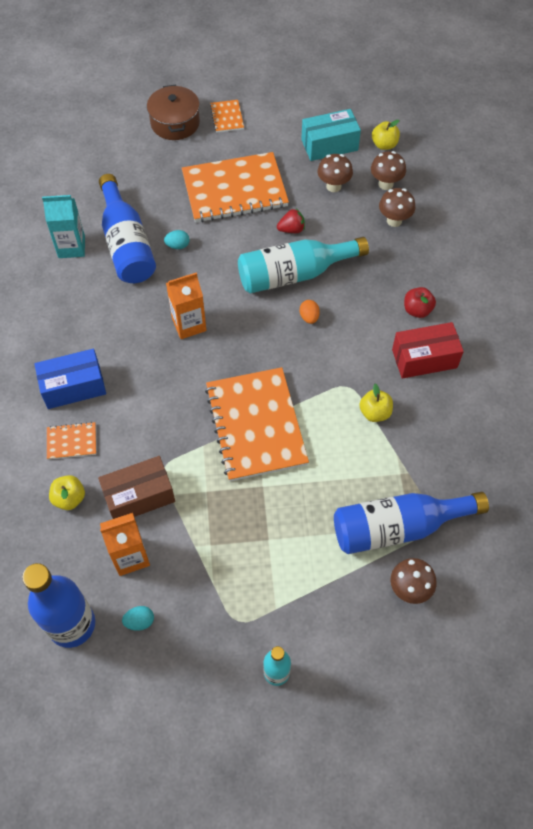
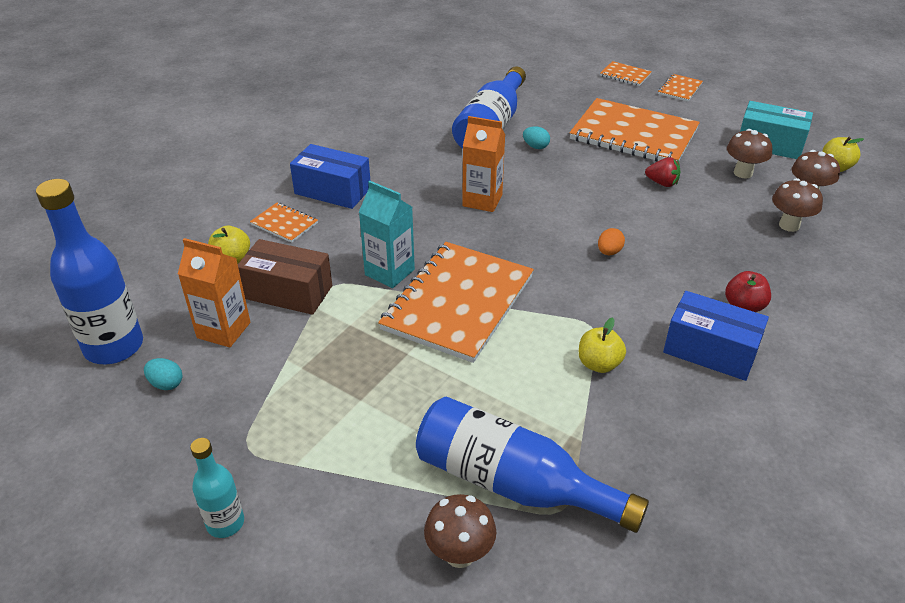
camera: 40 degrees right, 20 degrees down
(71, 247) = (443, 109): turquoise carton -> turquoise carton (389, 272)
(175, 123) = (625, 75): brown pot -> orange notebook
(294, 274) = (629, 215): turquoise bottle -> none
(424, 358) = (710, 351): red box -> blue box

